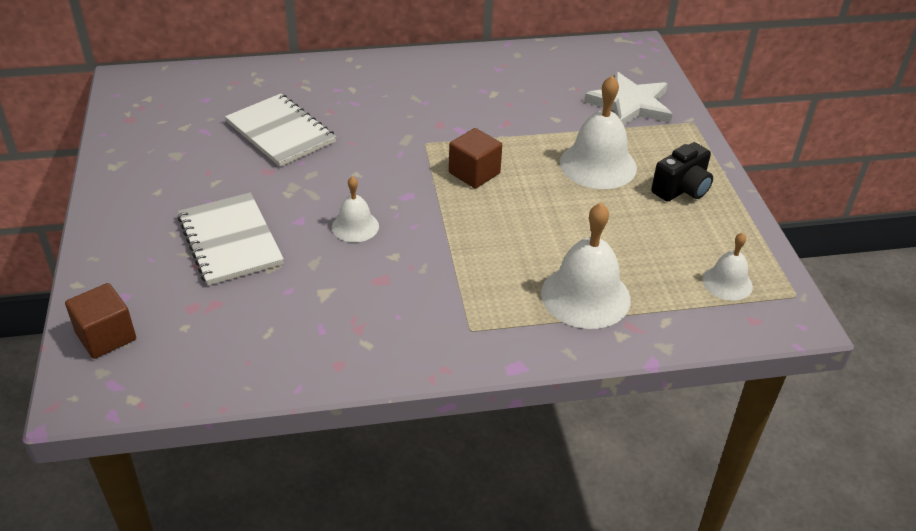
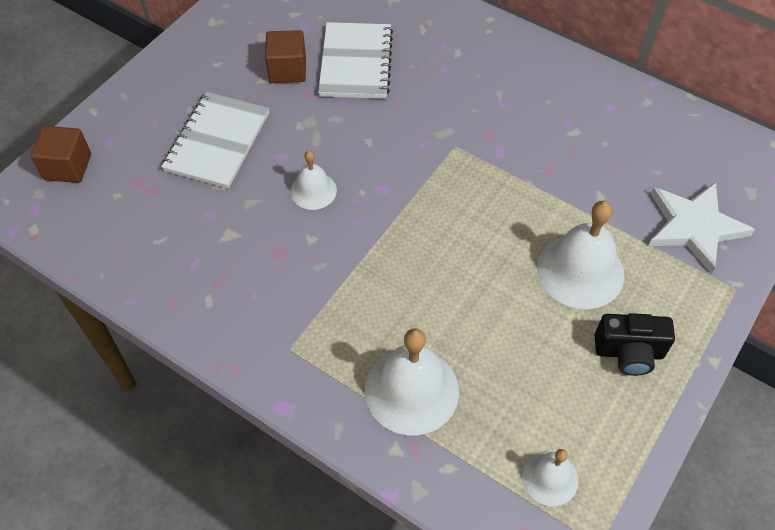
camera: 45 degrees right, 15 degrees up
(474, 173) = (461, 204): brown cube -> brown cube (287, 70)

